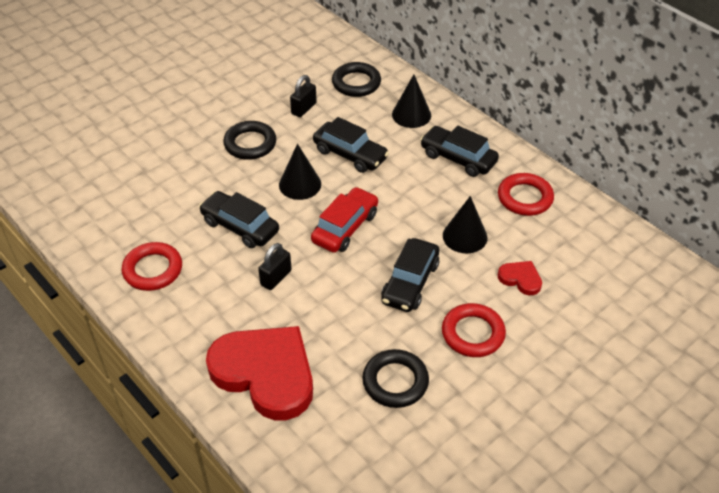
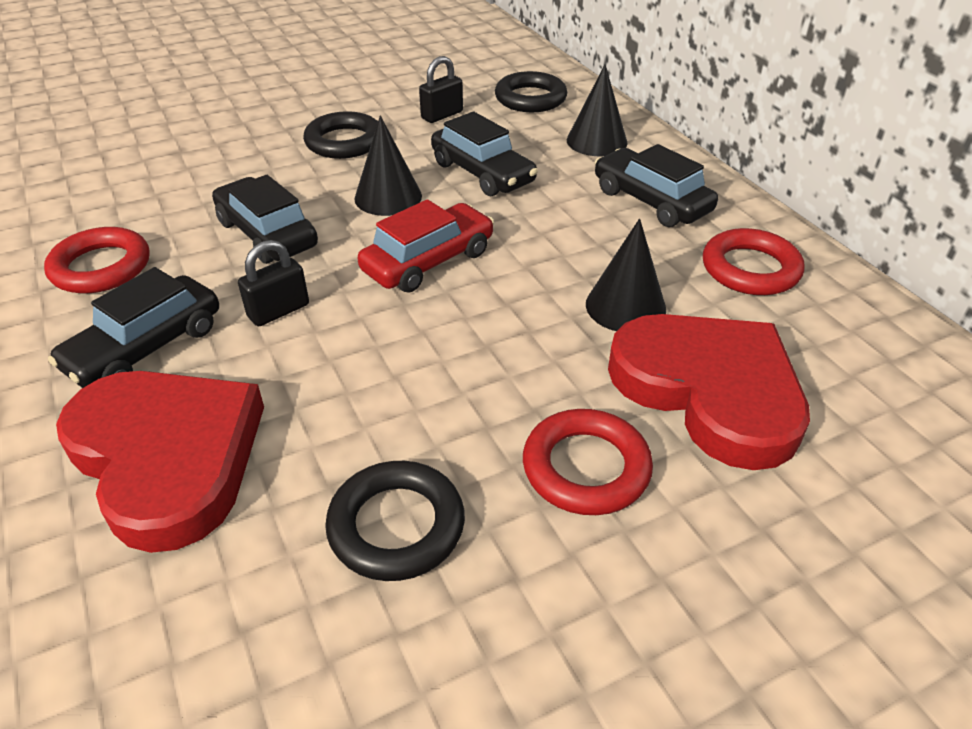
camera: 15 degrees right, 5 degrees down
(410, 282) = (500, 359): black car -> black car (146, 348)
(520, 279) = (709, 390): red heart -> red heart, size x2.35

